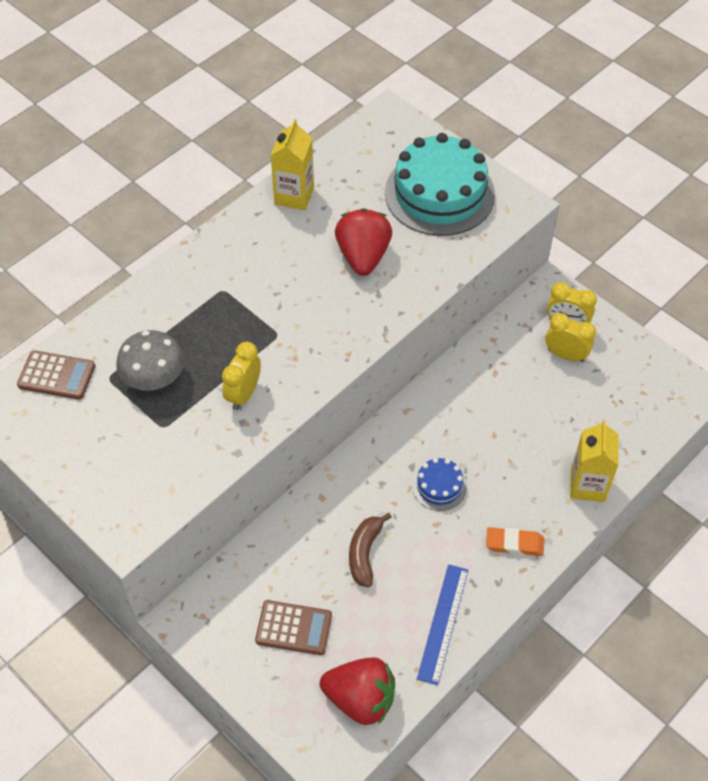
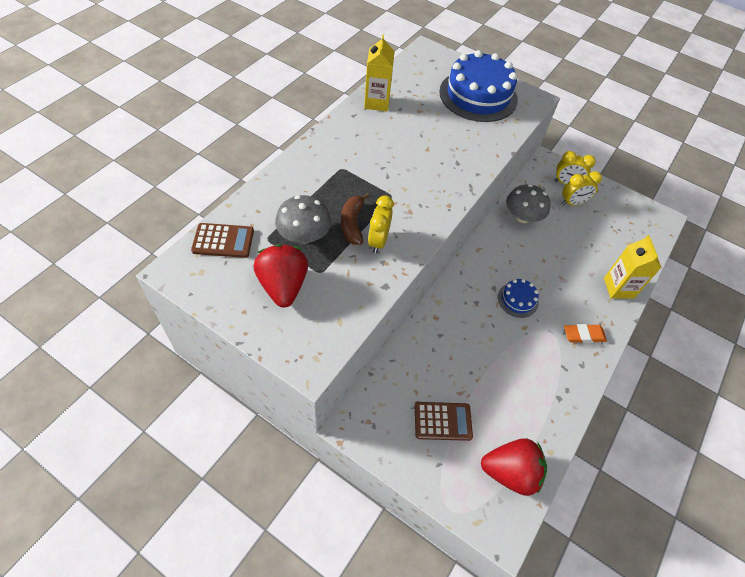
camera: 15 degrees left, 0 degrees up
(363, 256) = (438, 138): red strawberry -> red strawberry (283, 286)
(364, 553) = (479, 355): brown banana -> brown banana (352, 223)
(439, 193) = (478, 95): turquoise cake -> blue cake
(443, 623) = (553, 401): blue ruler -> none
(484, 369) = (522, 217): none -> grey mushroom
(565, 355) = (573, 203): yellow clock -> yellow clock turned 150 degrees clockwise

